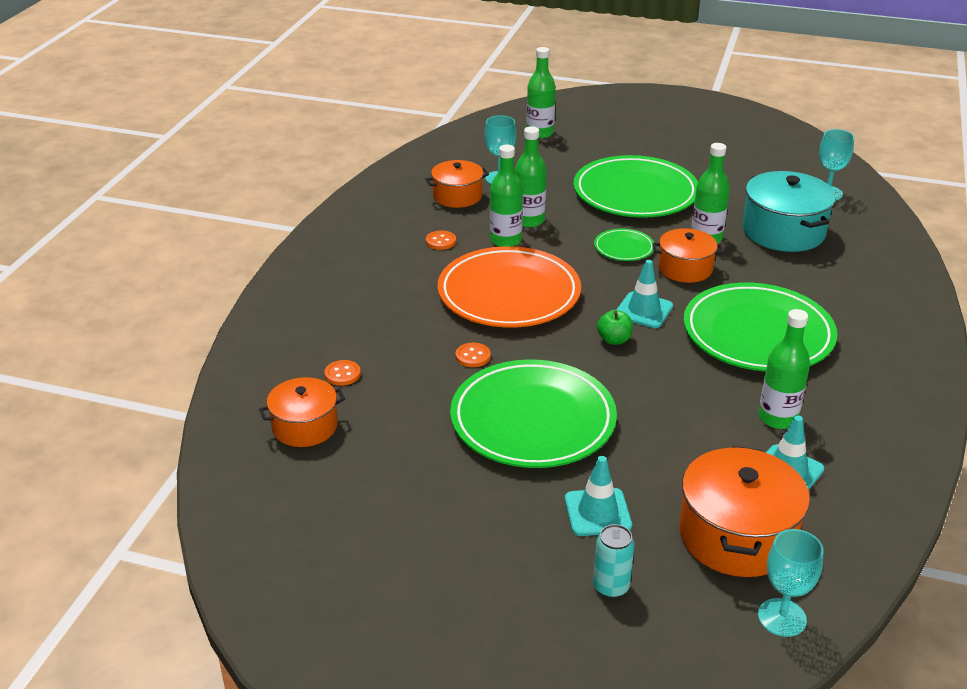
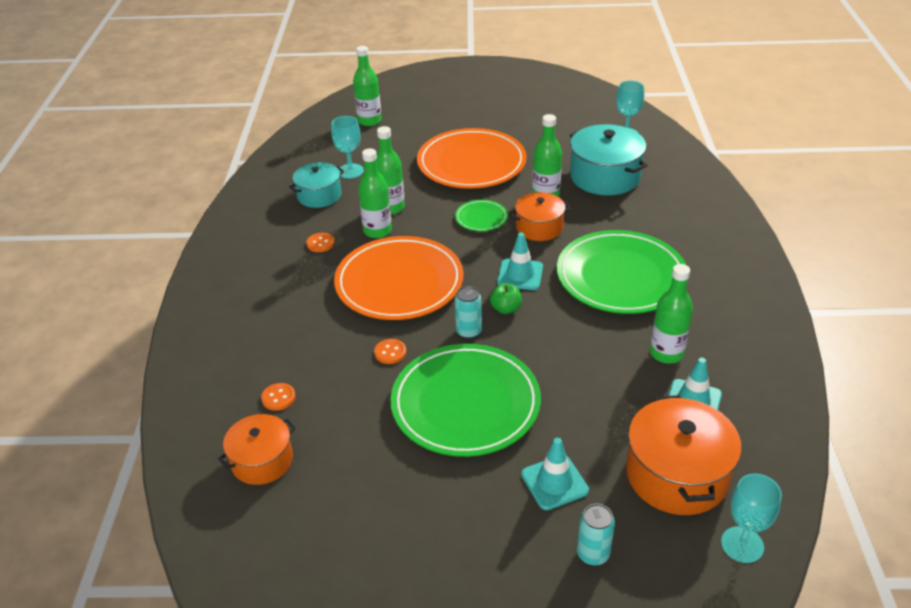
camera: 15 degrees left, 5 degrees up
(457, 196) = (319, 195): orange pot -> turquoise pot
(564, 353) = (468, 331): none -> turquoise can
(635, 193) = (471, 164): green plate -> orange plate

